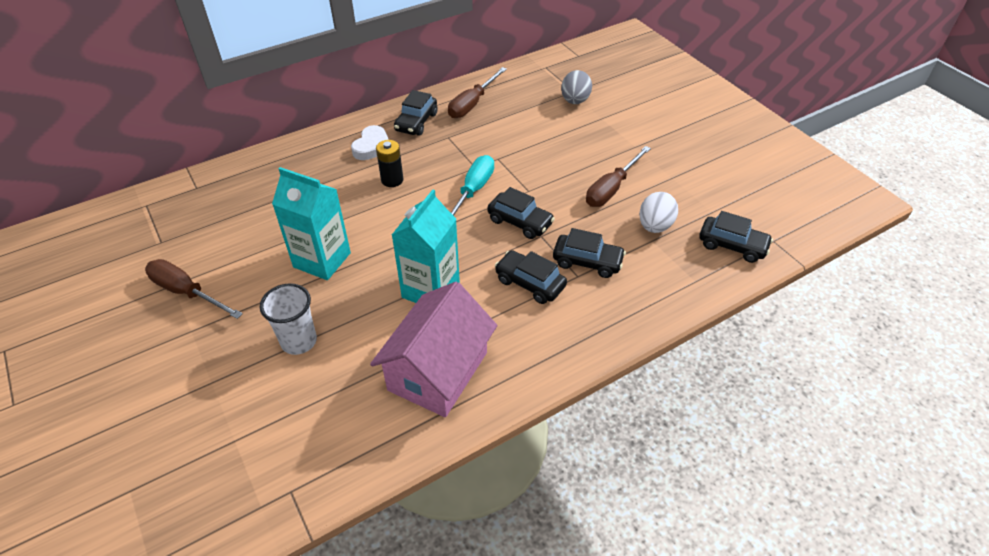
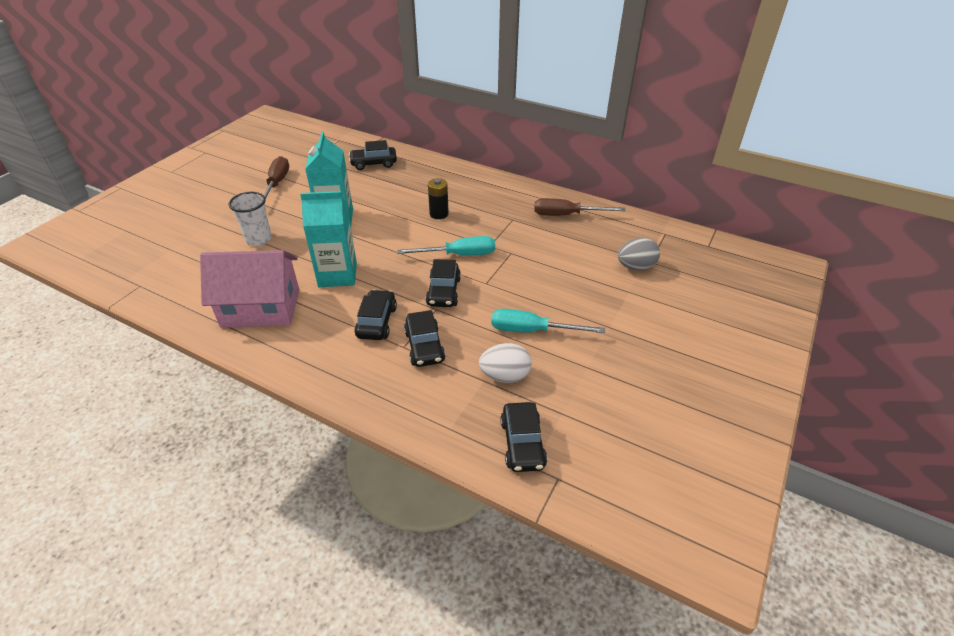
camera: 60 degrees right, 5 degrees down
(372, 147) = (467, 191): white heart -> none
(416, 122) = (515, 199): black car -> black car (374, 163)
(611, 189) = (532, 330): brown screwdriver -> turquoise screwdriver

